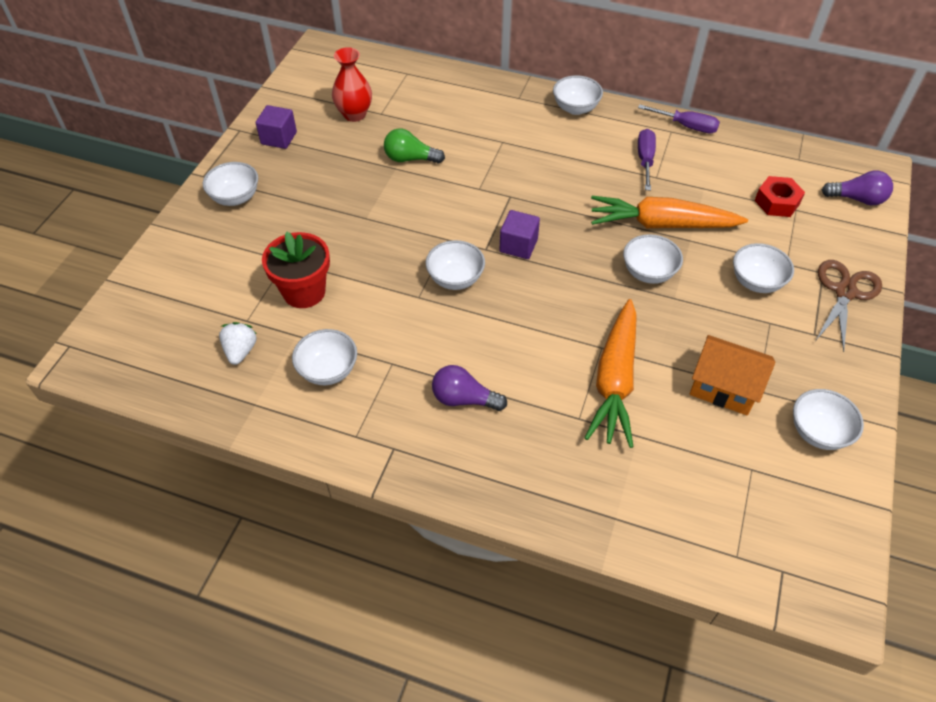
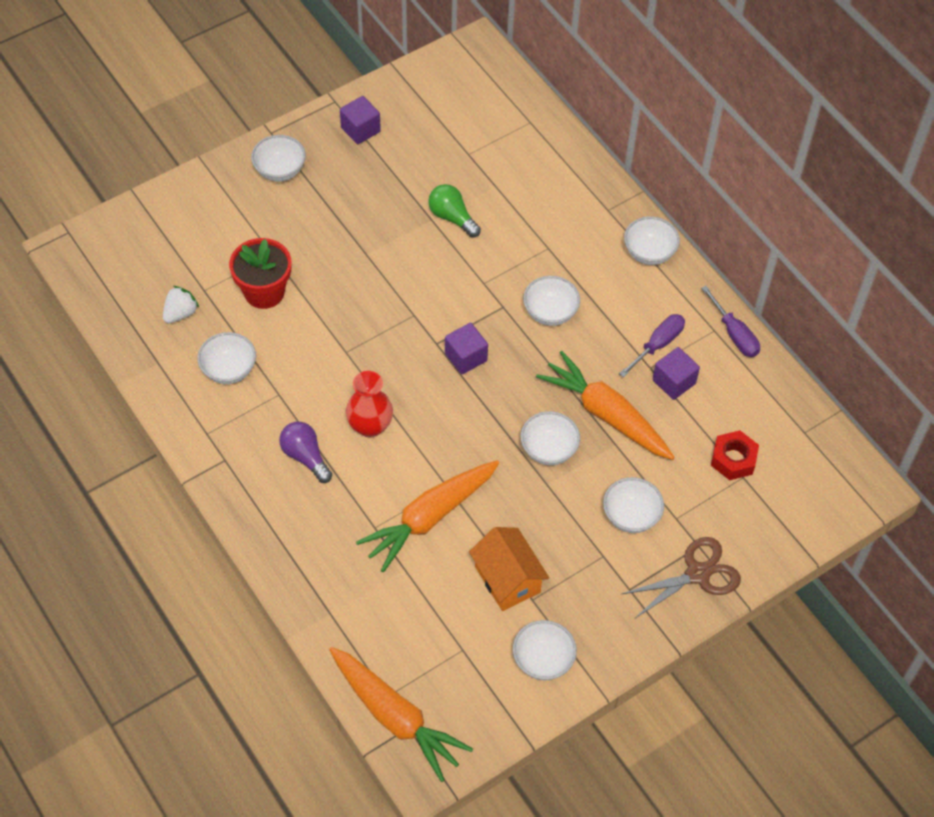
camera: 35 degrees right, 5 degrees up
(354, 114) = (444, 141): red vase -> red vase (370, 426)
(455, 278) = (388, 354): white bowl -> white bowl (550, 312)
(682, 177) = (674, 382): none -> purple cube
(763, 570) = (395, 717): none -> orange carrot
(857, 199) = (812, 503): purple light bulb -> none

